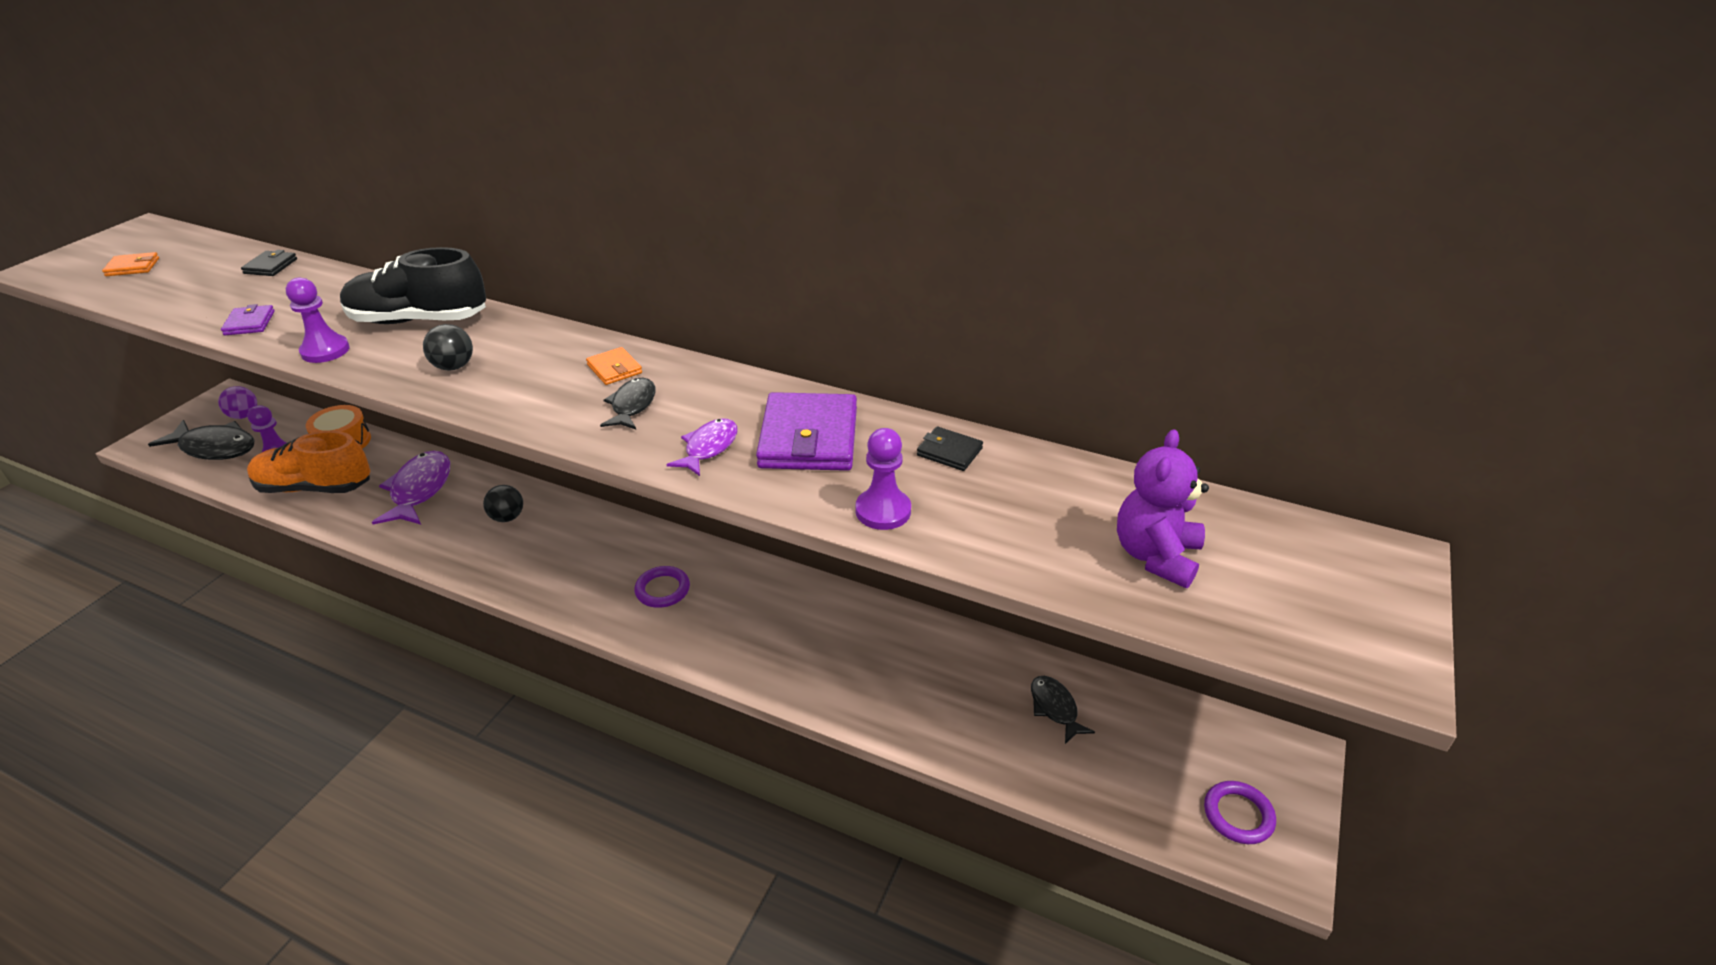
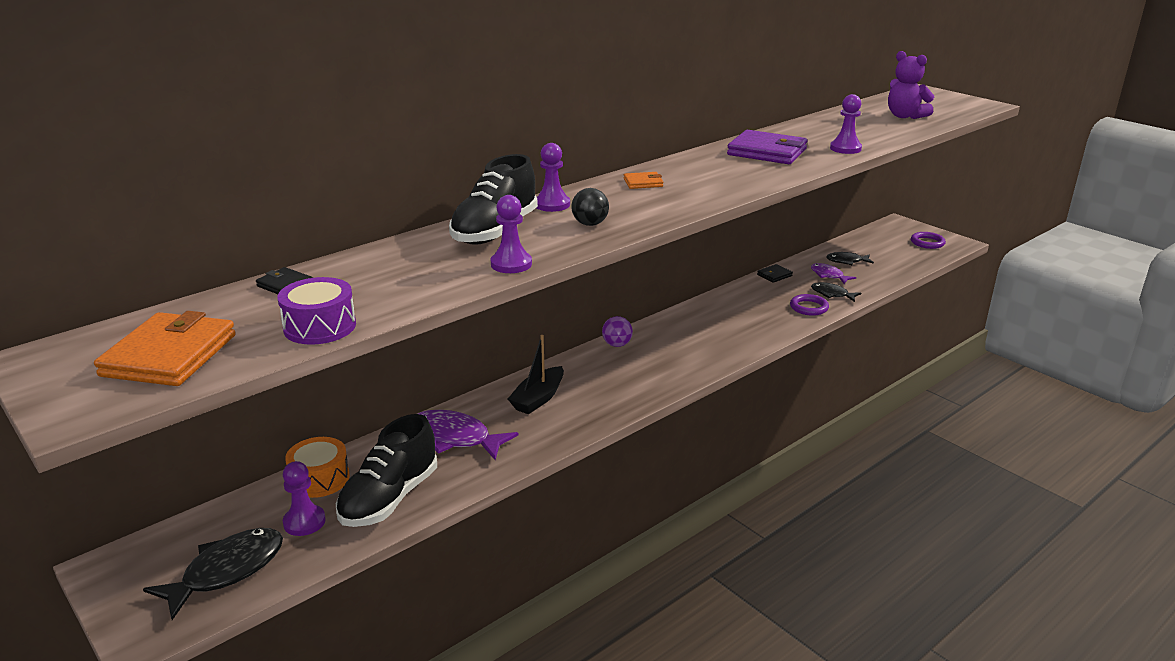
camera: 65 degrees left, 10 degrees down
(133, 267) = (169, 355): orange wallet -> orange wallet, size x2.07
(178, 304) = (320, 327): none -> purple drum
(244, 416) = (175, 549): purple ball -> purple ball (617, 344)
(249, 323) = (414, 293): purple wallet -> none
(315, 487) = (389, 498): orange shoe -> black shoe
(507, 517) = (538, 398): black ball -> black boat
(512, 331) = (552, 204): none -> purple pawn
(632, 406) = (696, 183): black fish -> black fish (832, 294)
(662, 590) = (678, 348): purple ring -> purple ring (809, 307)
(708, 448) = (760, 172): purple fish -> purple fish (828, 275)
(949, 452) = (801, 131): black wallet -> black wallet (774, 275)

